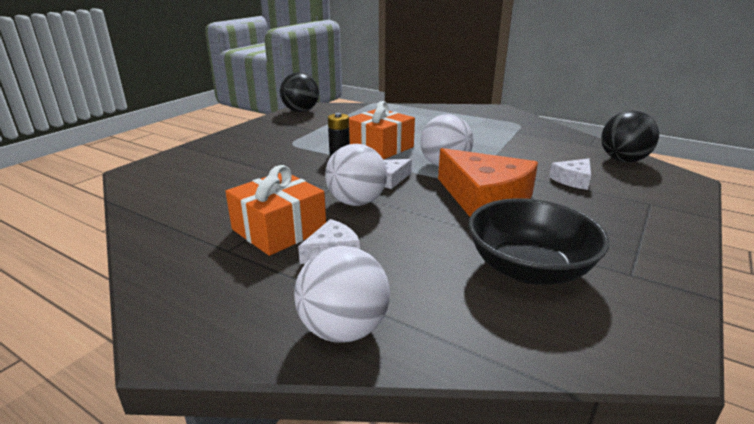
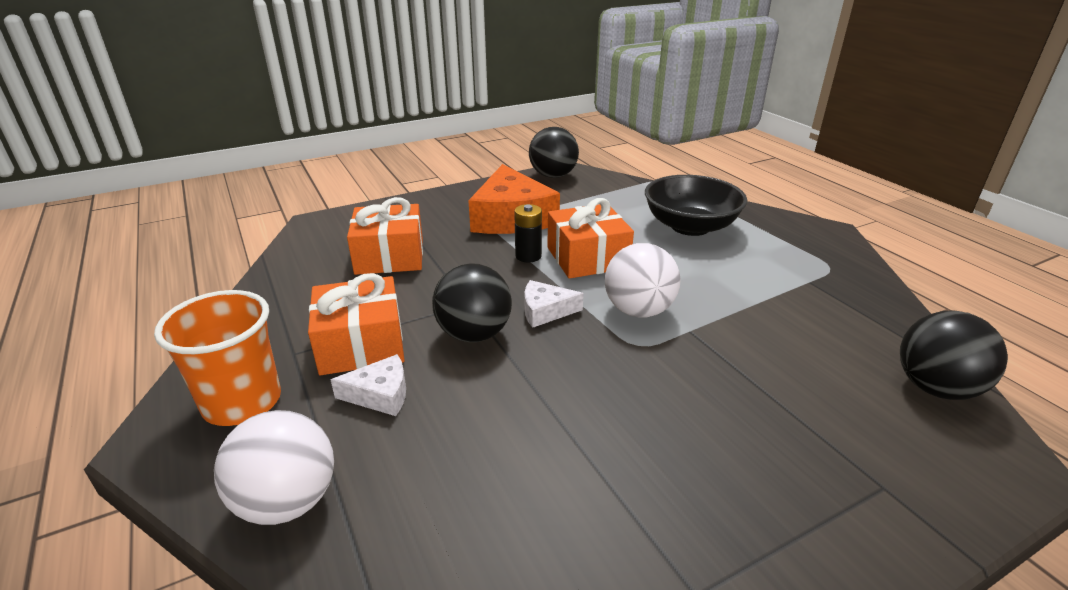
camera: 30 degrees right, 5 degrees up
(223, 291) = (242, 402): none -> orange cup
(232, 177) = (390, 256): none -> orange gift
(356, 202) = (474, 334): white ball -> black ball
(485, 198) = (631, 383): orange cheese -> orange cheese (511, 217)
(529, 268) = (564, 518): black bowl -> black bowl (690, 226)
(573, 180) = (800, 397): white cheese -> none

